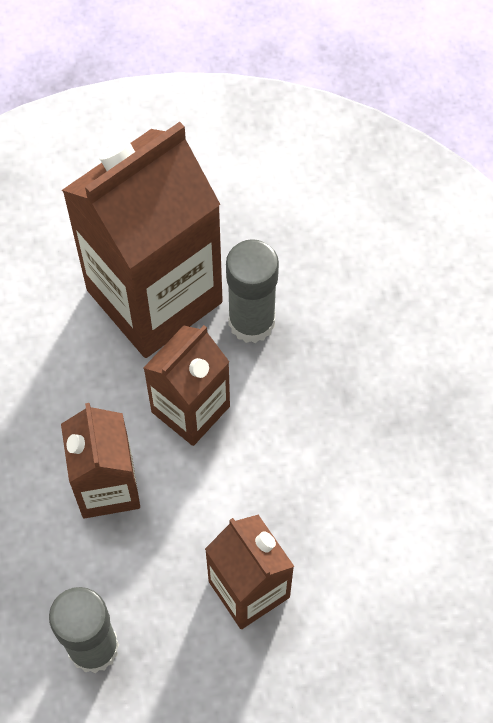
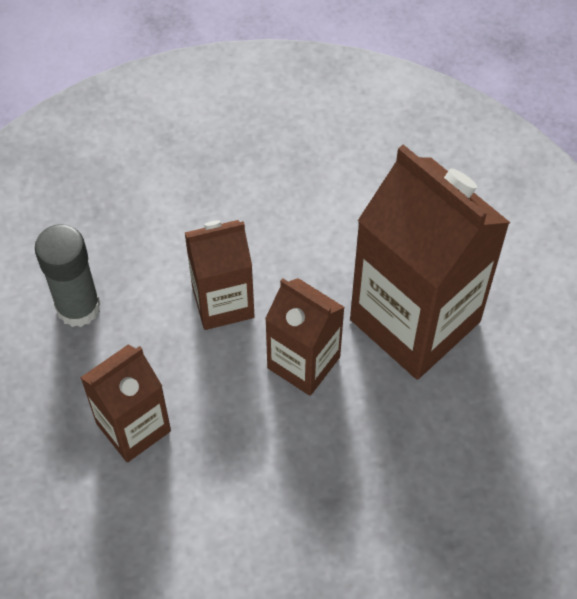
camera: 85 degrees right, 5 degrees down
(251, 321) = (400, 408): grey glue stick -> none

